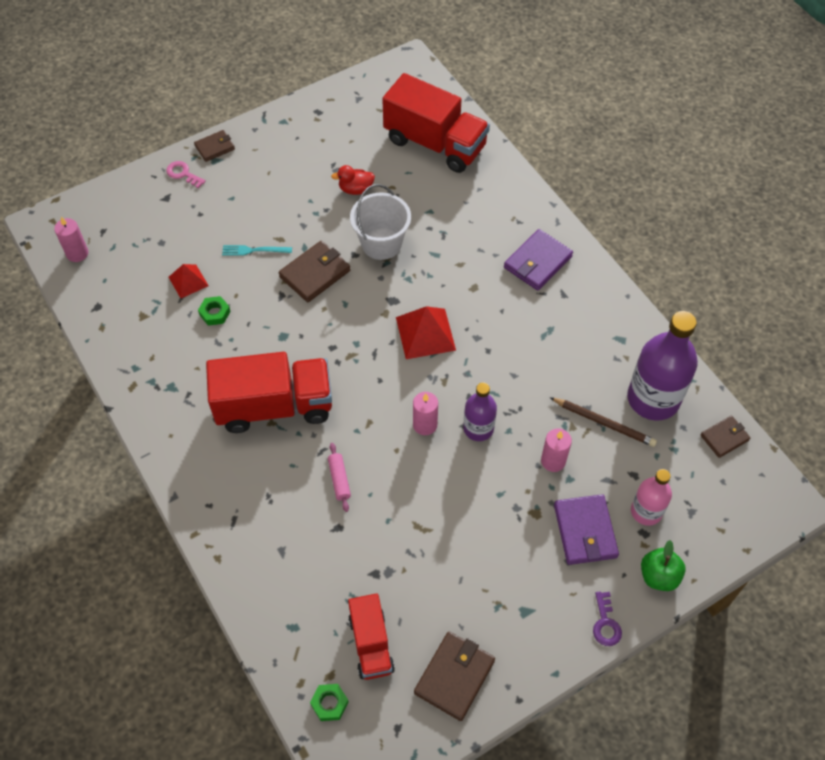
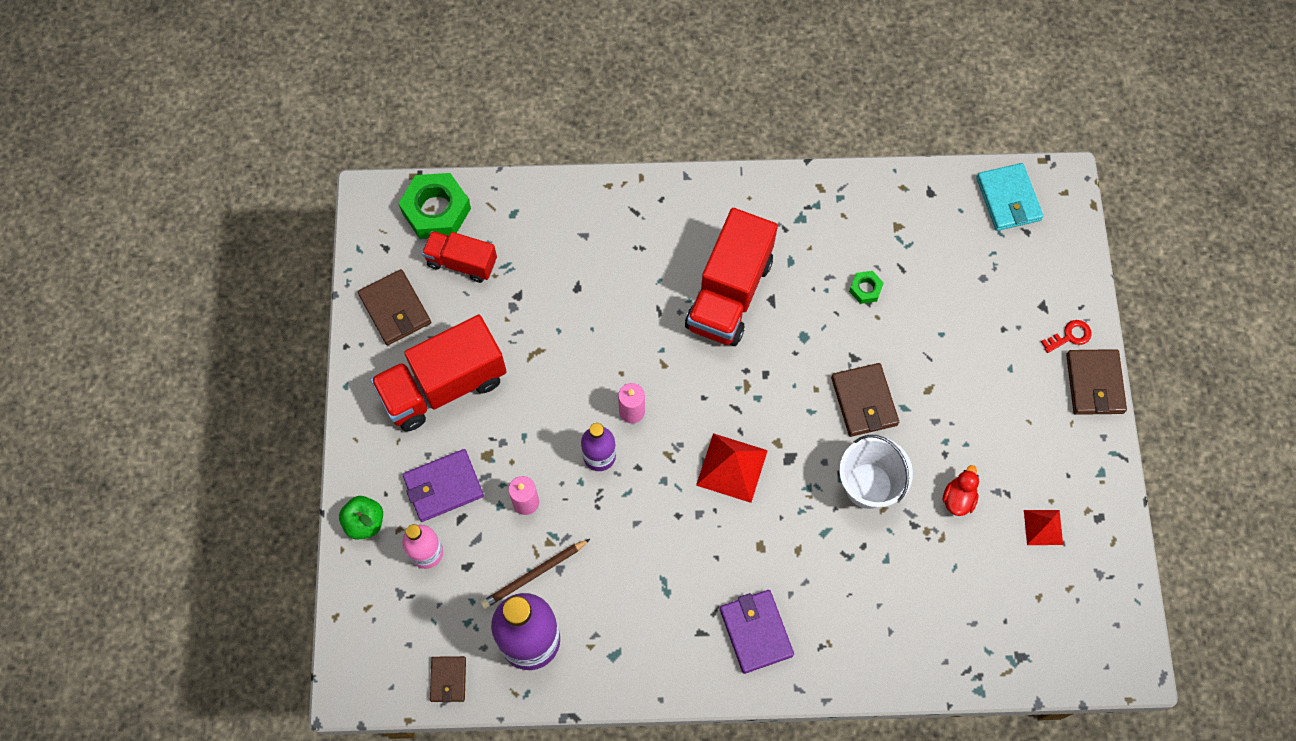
camera: 120 degrees right, 10 degrees up
(77, 253) = (1008, 199): pink candle -> turquoise wallet
(183, 174) = (1070, 336): pink key -> red key
(188, 281) = (918, 282): red pyramid -> red pyramid (1043, 527)
(215, 147) = (1094, 383): brown wallet -> brown wallet, size x1.61
(254, 250) = (926, 358): turquoise fork -> none
(329, 703) = (436, 210): green nut -> green nut, size x2.09
(339, 479) = (621, 311): pink rolling pin -> none
(435, 144) = (983, 621): red truck -> red truck (443, 386)
(585, 531) = (443, 487): purple wallet -> purple wallet turned 45 degrees counterclockwise
(605, 623) = (356, 451): purple key -> none

